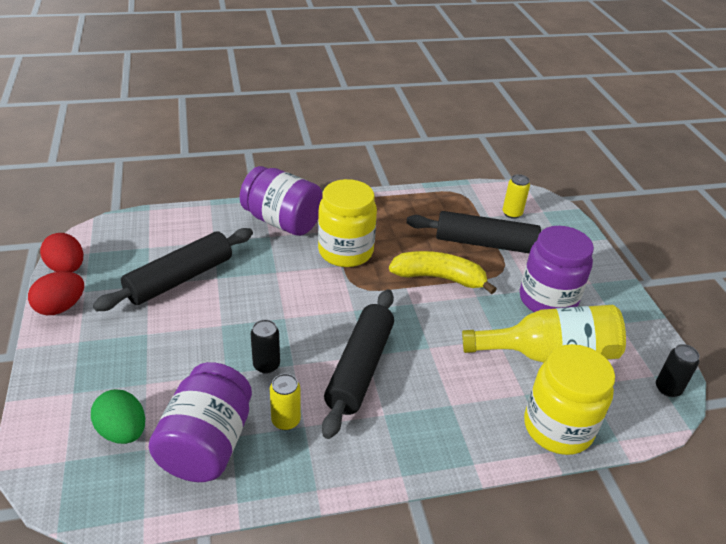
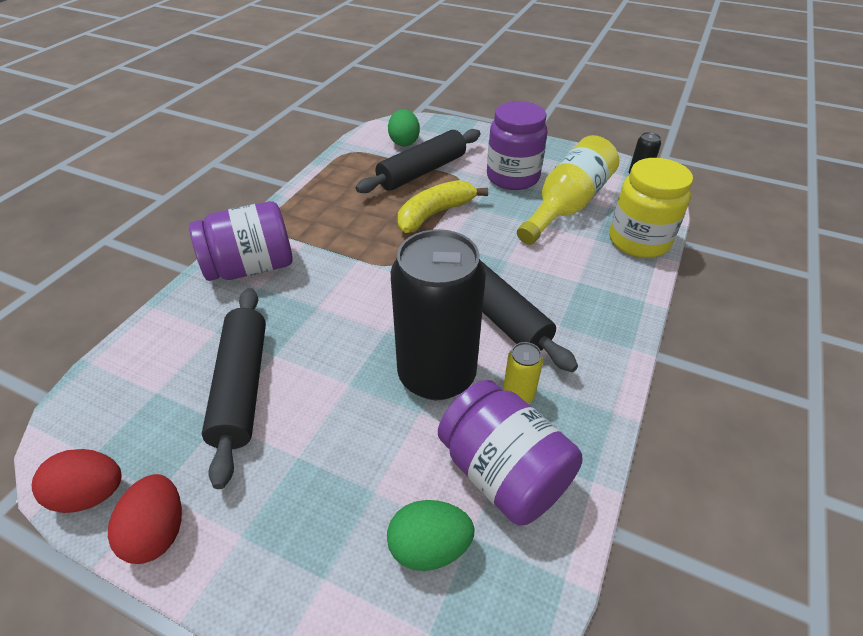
camera: 50 degrees left, 5 degrees up
(266, 365) = (436, 375): black can -> black can, size x2.49
(345, 251) = (343, 248): yellow jar -> none
(512, 213) = (404, 142): yellow can -> green egg

